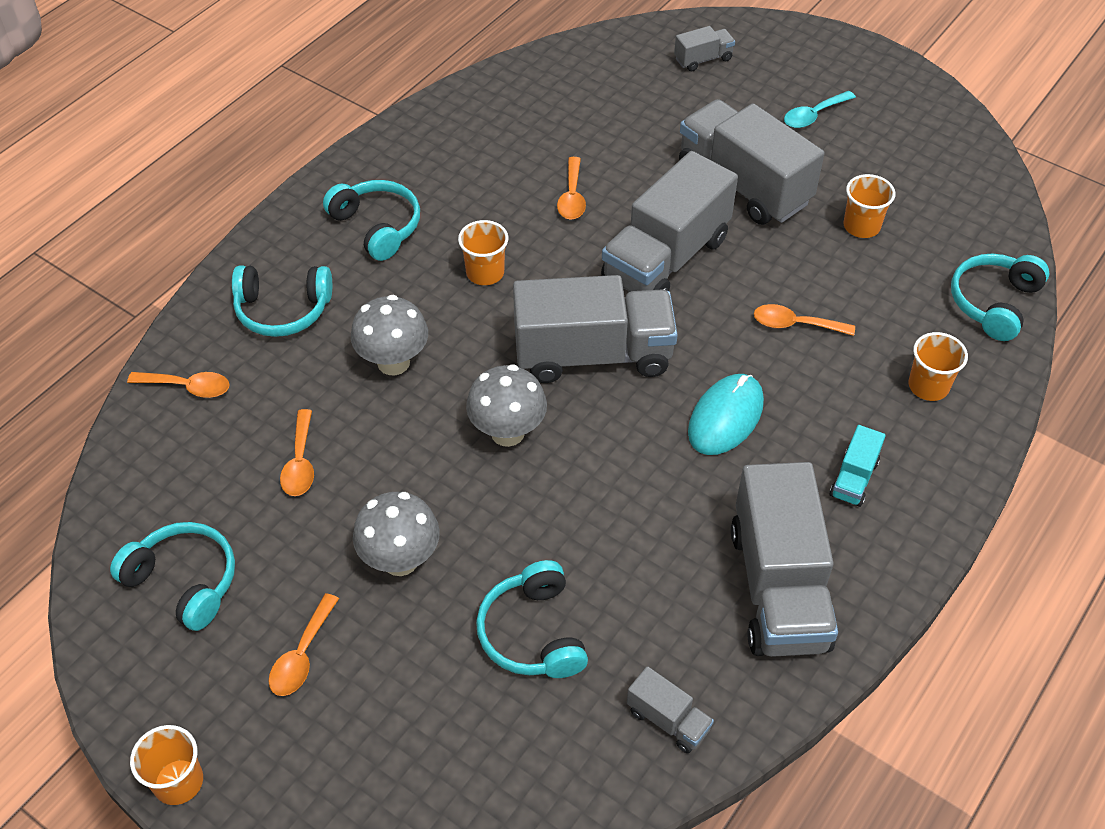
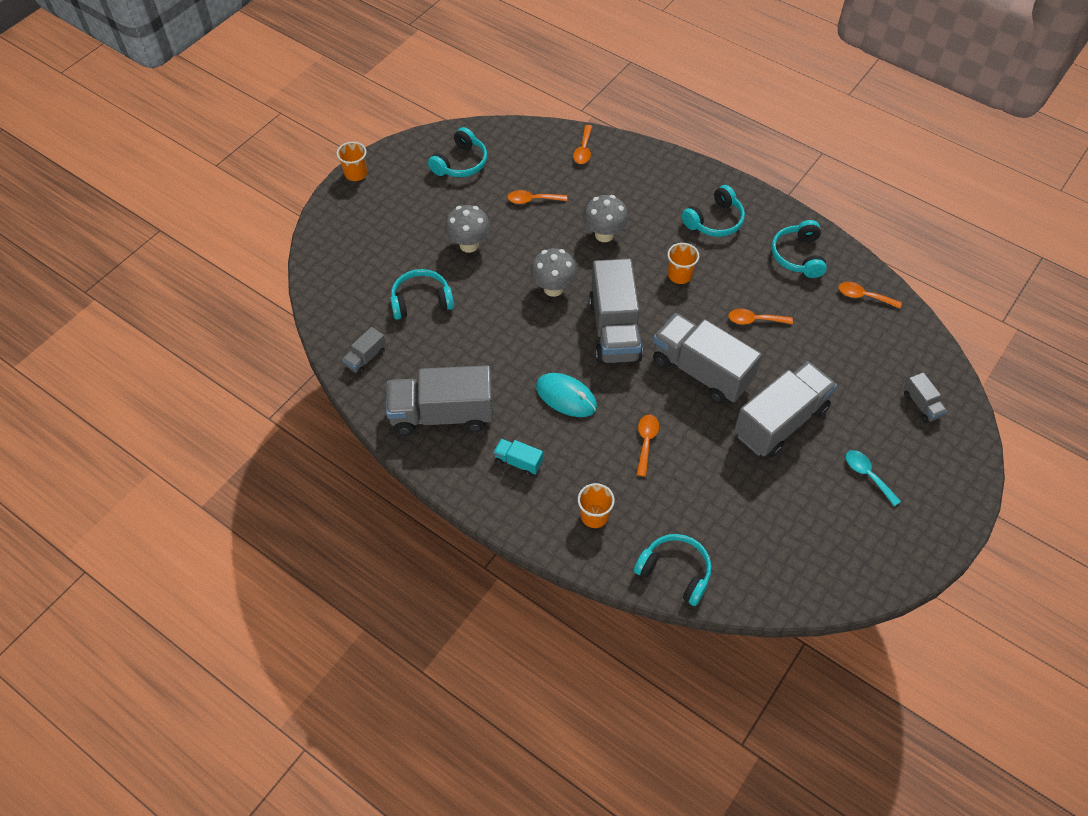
camera: 90 degrees right, 5 degrees up
(283, 310) = (642, 183): turquoise headphones -> turquoise headphones (798, 256)
(302, 655) = (416, 210): orange spoon -> orange spoon (864, 296)
(861, 226) = (746, 494): orange cup -> none

